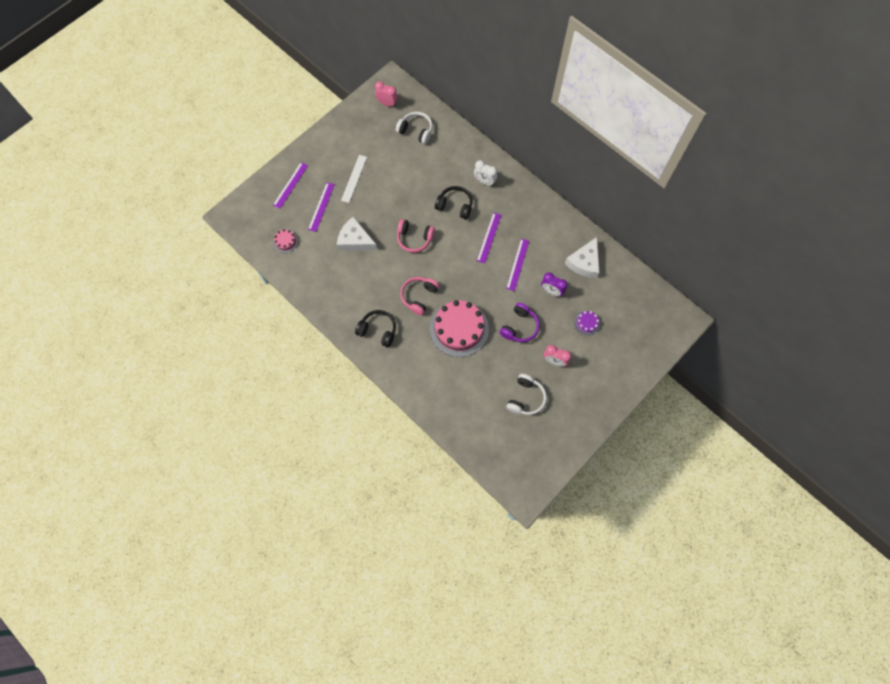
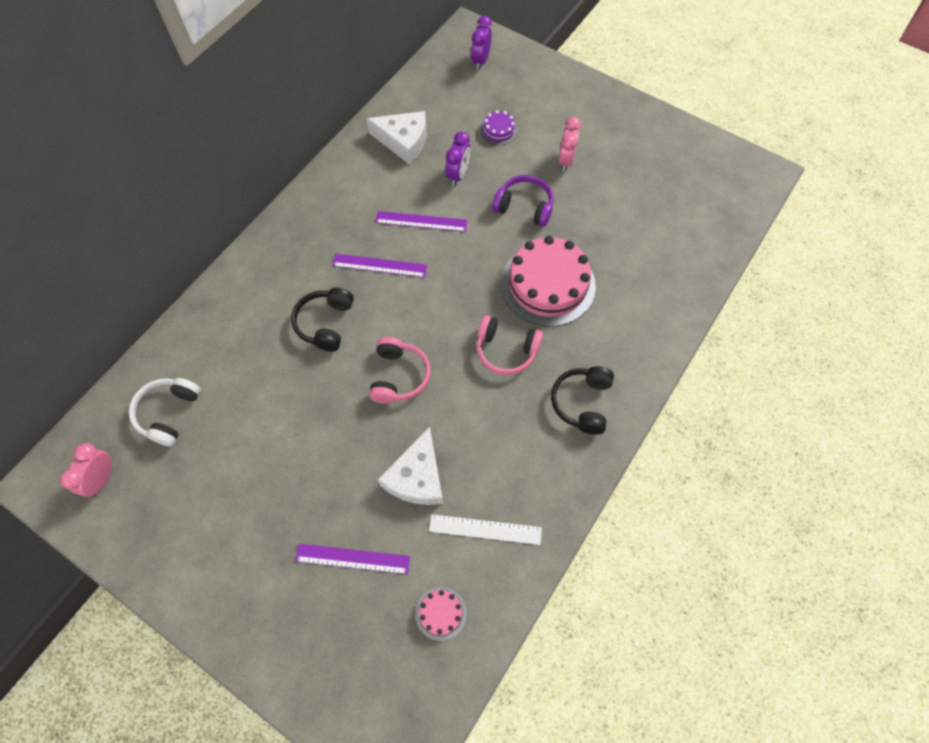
camera: 100 degrees left, 5 degrees down
(290, 185) = (307, 637): purple ruler -> none
(354, 178) = (282, 508): white ruler -> white ruler (485, 529)
(484, 181) = (273, 286): white clock -> none
(525, 398) = (630, 187): white headphones -> none
(654, 323) = (480, 60): none -> purple clock

